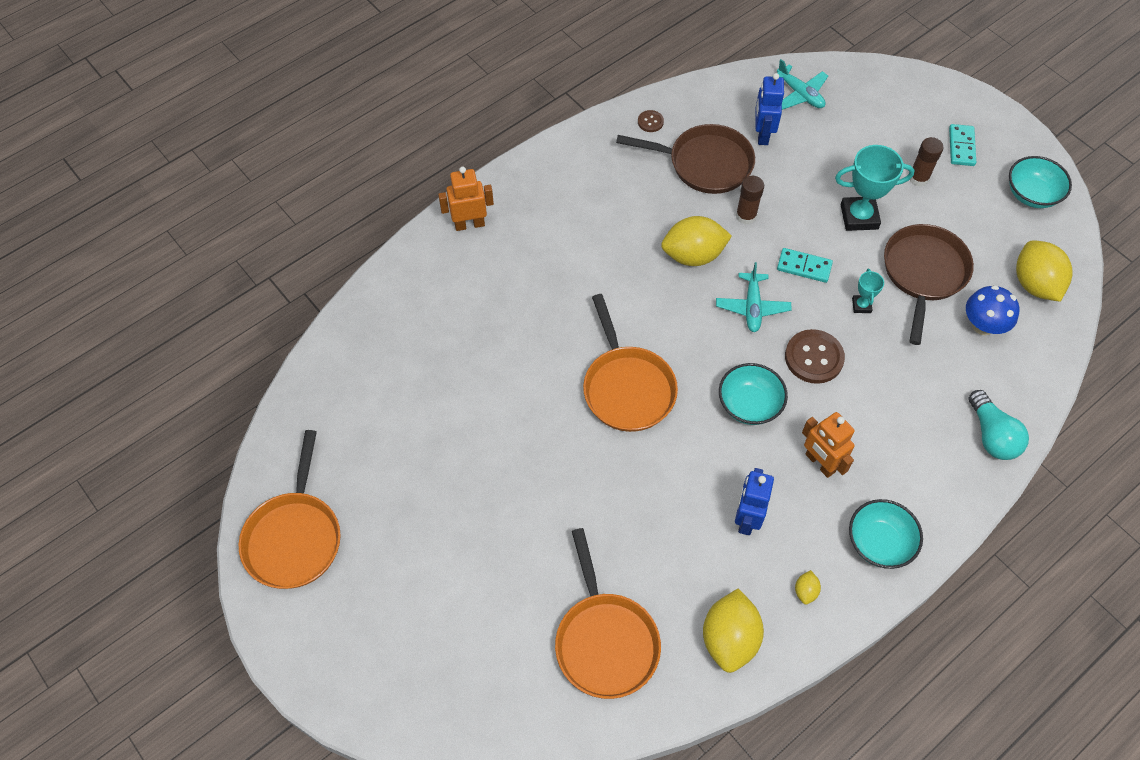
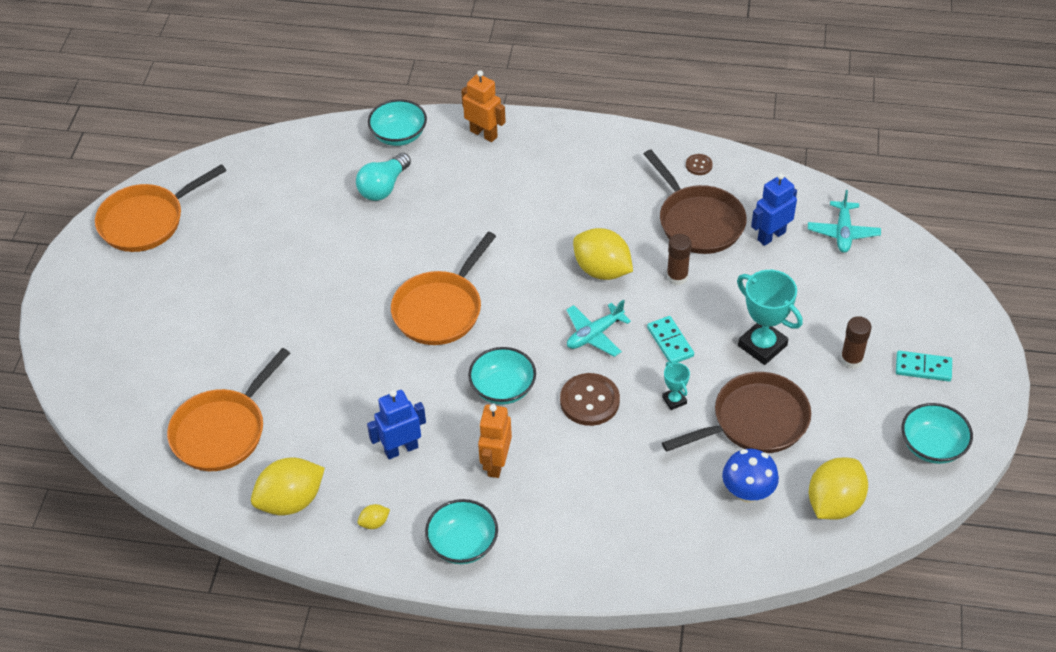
camera: 50 degrees right, 10 degrees down
(406, 280) = (399, 135): none -> turquoise bowl
(861, 305) = (674, 400): turquoise trophy -> turquoise trophy turned 75 degrees counterclockwise
(961, 147) = (923, 368): turquoise domino -> turquoise domino turned 45 degrees clockwise
(991, 435) = (642, 561): turquoise light bulb -> turquoise light bulb (384, 187)

